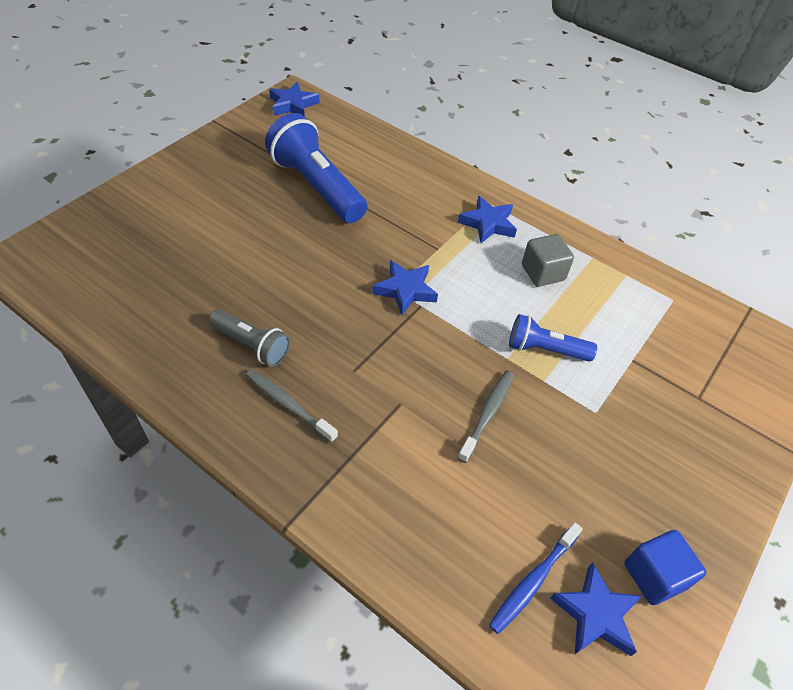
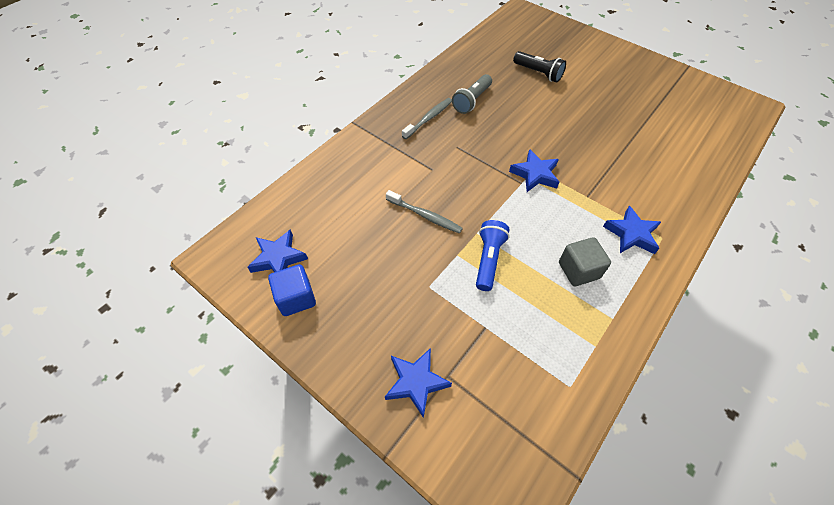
camera: 95 degrees right, 5 degrees up
(199, 260) = (538, 73): none -> black flashlight
(293, 105) = (737, 105): blue star -> blue star (416, 382)
(316, 186) = (635, 123): blue flashlight -> none
(533, 581) = (304, 228): blue toothbrush -> none

